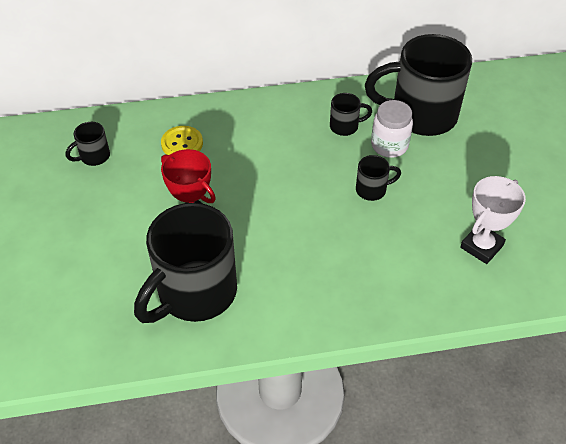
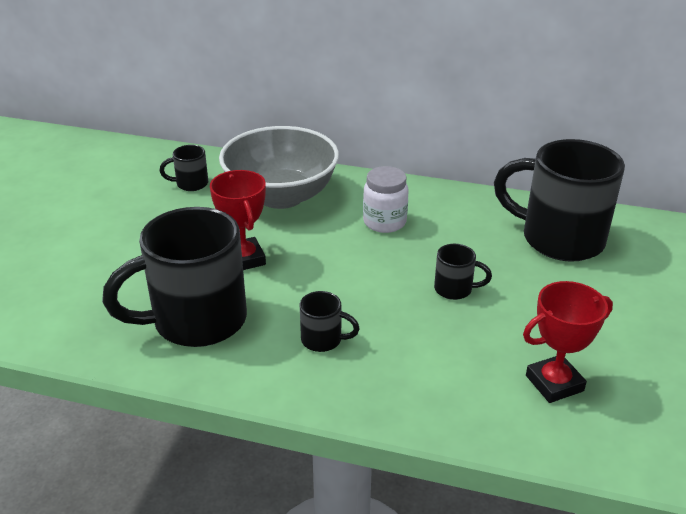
camera: 25 degrees right, 15 degrees down
(182, 143) = (281, 196): yellow button -> grey bowl
(345, 126) = (463, 226): black mug -> black mug (323, 340)
(389, 145) = (502, 256): white jar -> white jar (384, 222)
(481, 246) = (554, 383): white trophy -> red trophy

